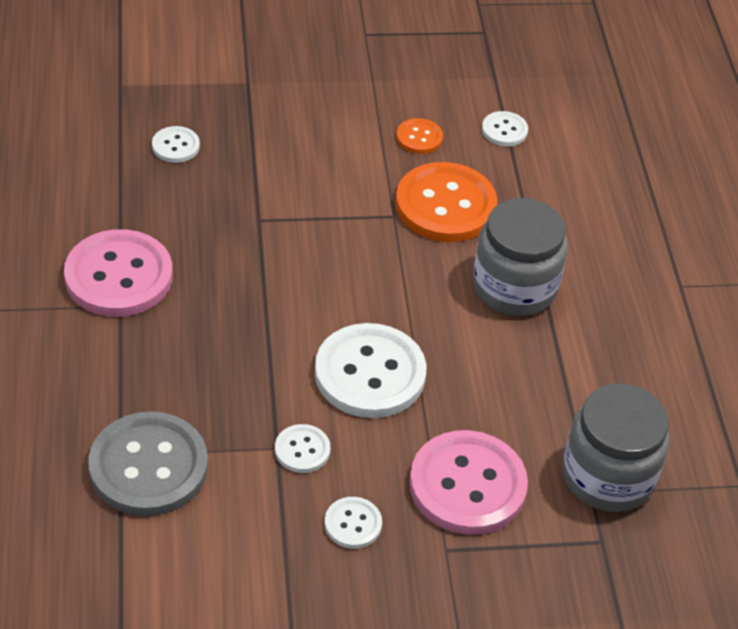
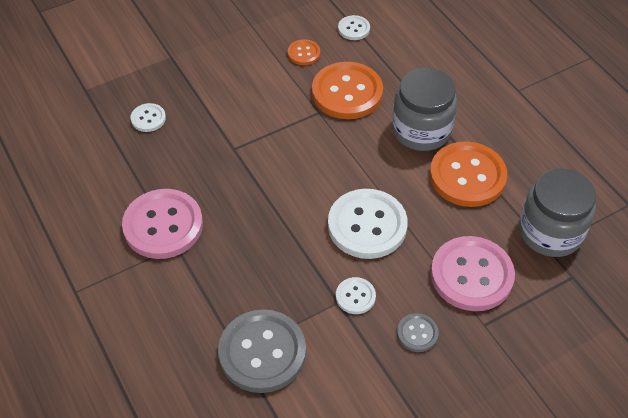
camera: 20 degrees left, 5 degrees up
(353, 524) = (417, 333): white button -> grey button
(540, 365) = (467, 176): none -> orange button

